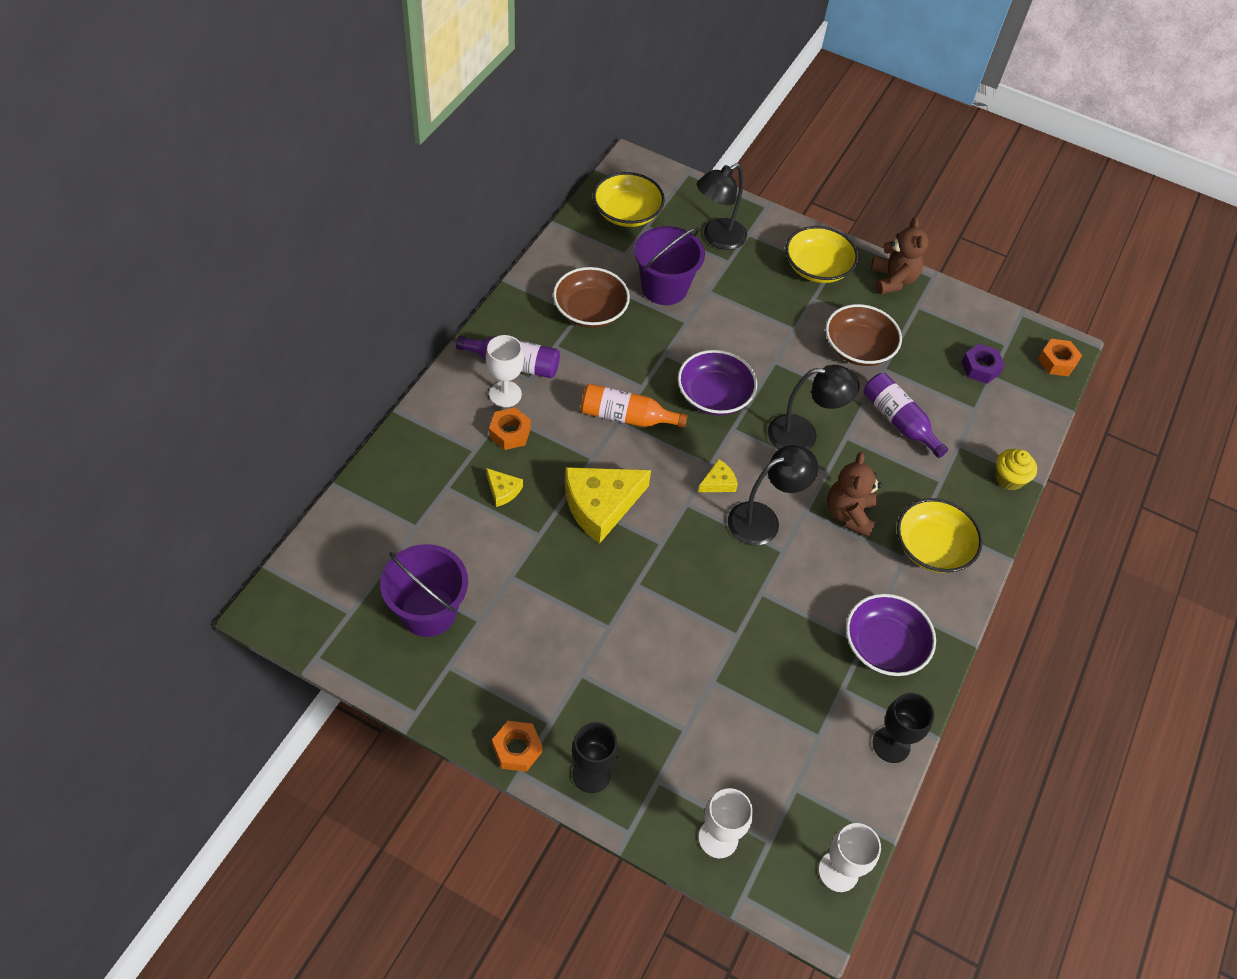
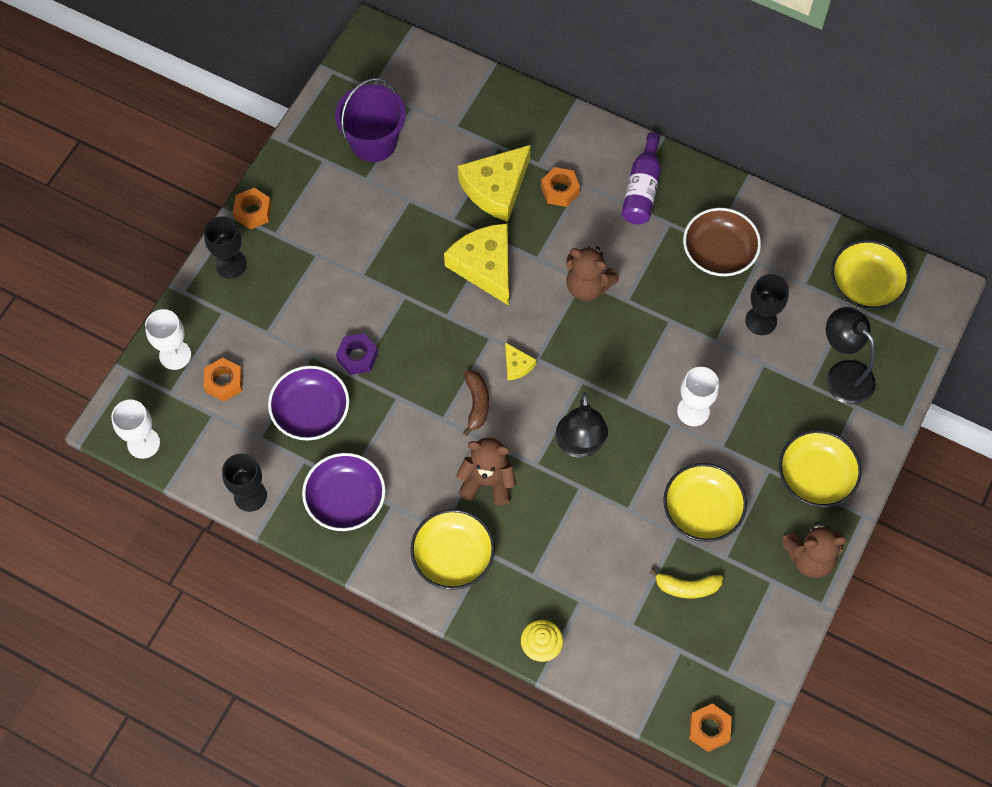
camera: 95 degrees right, 10 degrees up
(503, 490) = (496, 188): yellow cheese -> yellow cheese, size x2.18
(505, 394) = (604, 184): white goblet -> white goblet (693, 411)
(626, 417) = (587, 286): orange bottle -> brown teddy bear
(664, 288) = (761, 321): purple bucket -> black goblet
(714, 395) = (622, 365): purple bowl -> purple bowl (311, 412)
(752, 777) = (224, 382): none -> orange nut
(763, 520) = (477, 403): black lamp -> brown banana
(858, 348) = (702, 510): brown bowl -> yellow bowl
(898, 421) = (606, 541): purple bottle -> none
(933, 365) = (687, 587): none -> yellow banana
(980, 368) = (689, 639): purple nut -> purple nut (357, 357)

